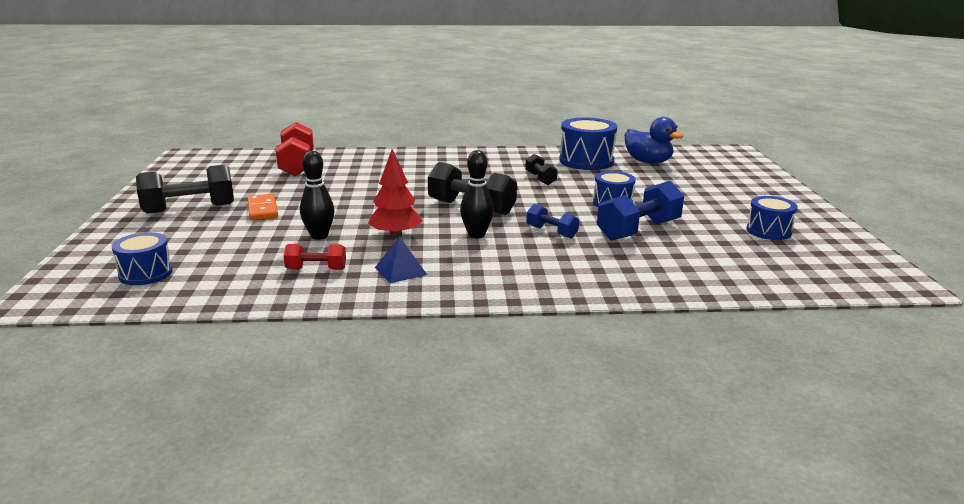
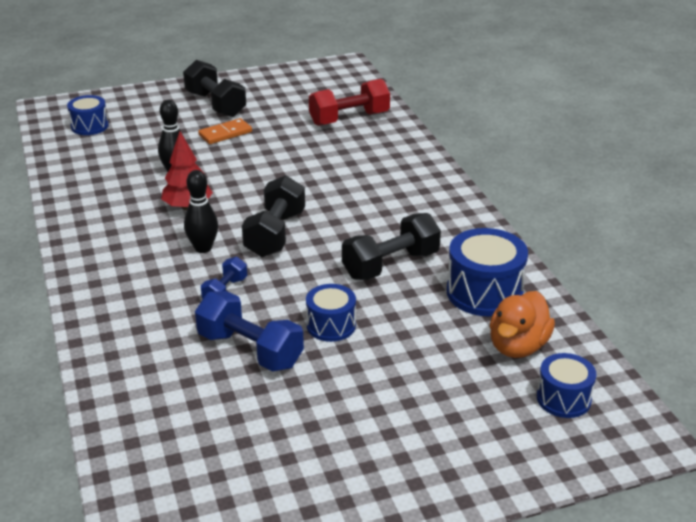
camera: 75 degrees right, 10 degrees up
(316, 269) = (109, 187): red dumbbell -> none
(400, 271) = (113, 224): blue pyramid -> none
(540, 179) = (391, 265): black dumbbell -> black dumbbell, size x1.80
(648, 162) = (518, 346): blue duck -> orange duck
(768, 231) = (285, 459): blue drum -> blue drum (563, 399)

